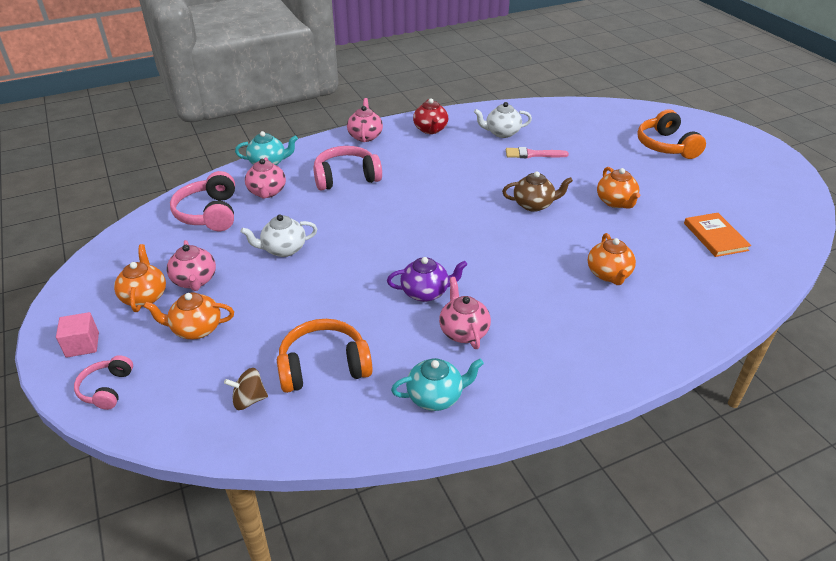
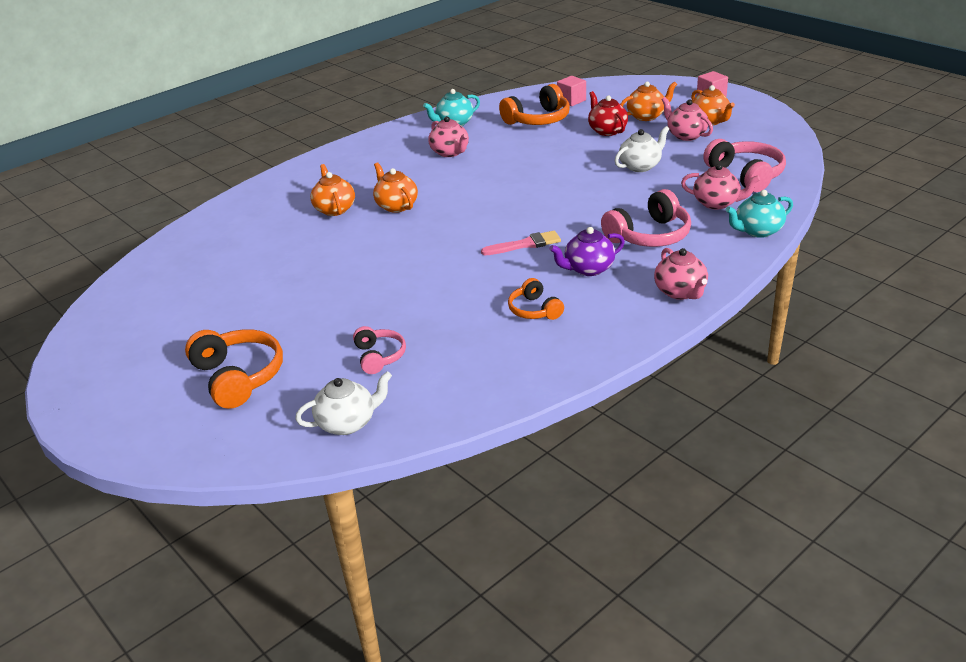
camera: 165 degrees right, 5 degrees down
(106, 389) = (664, 87): pink headphones -> pink headphones (379, 356)
(249, 400) = (571, 100): brown spinning top -> pink cube
(267, 192) = (717, 203): pink teapot -> pink teapot turned 135 degrees clockwise
(426, 292) = (492, 166): purple teapot -> purple teapot (588, 269)
(430, 130) = (598, 324): red teapot -> red teapot (607, 130)
(465, 145) = (534, 310): none -> orange headphones
(502, 133) = (491, 343): white teapot -> white teapot (348, 423)
(532, 154) = (435, 317): pink brush -> pink brush (525, 244)
(534, 205) = (417, 253): brown teapot -> none
(615, 202) = (322, 276): orange teapot -> orange teapot (396, 206)
(715, 236) = (217, 263): orange book -> none

